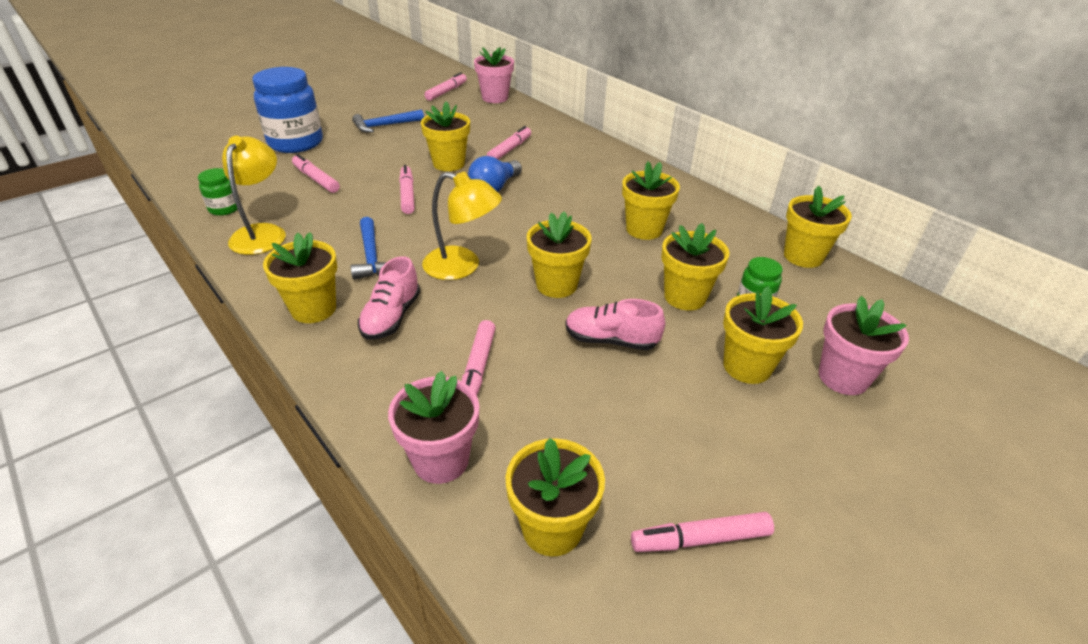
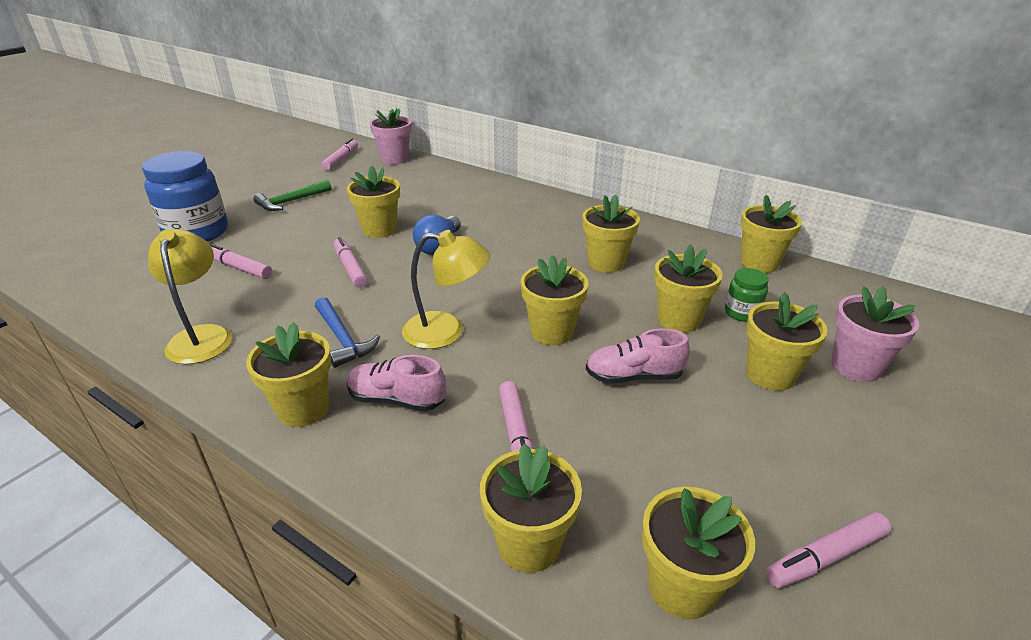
camera: 15 degrees left, 5 degrees down
(224, 208) = (142, 317): green jar -> none
(385, 126) = (291, 201): blue hammer -> green hammer
(391, 317) = (396, 400): pink shoe -> pink shoe turned 105 degrees clockwise
(441, 460) = (529, 544): pink flower pot -> yellow flower pot
(510, 150) = (435, 207): pink marker -> none

